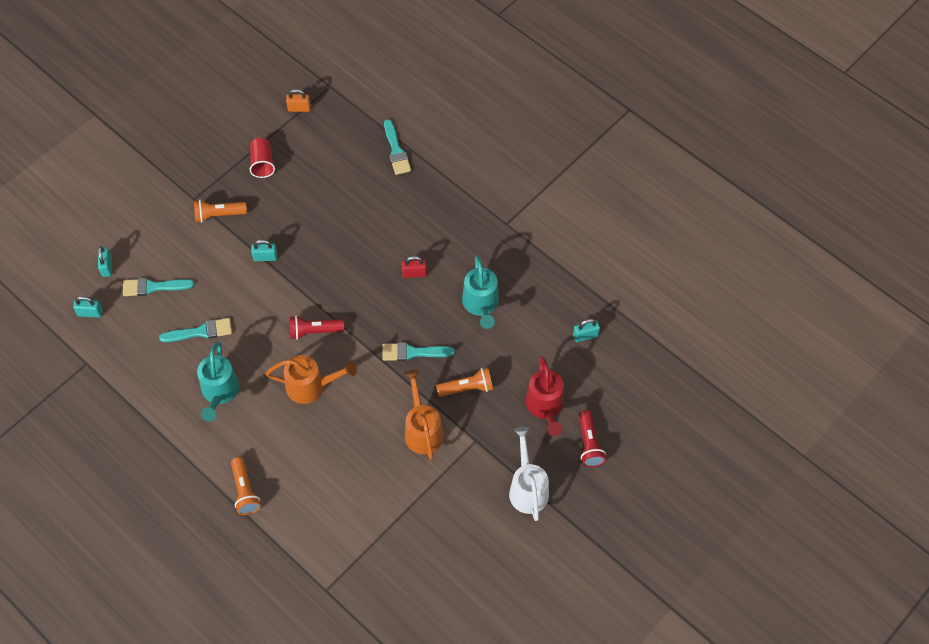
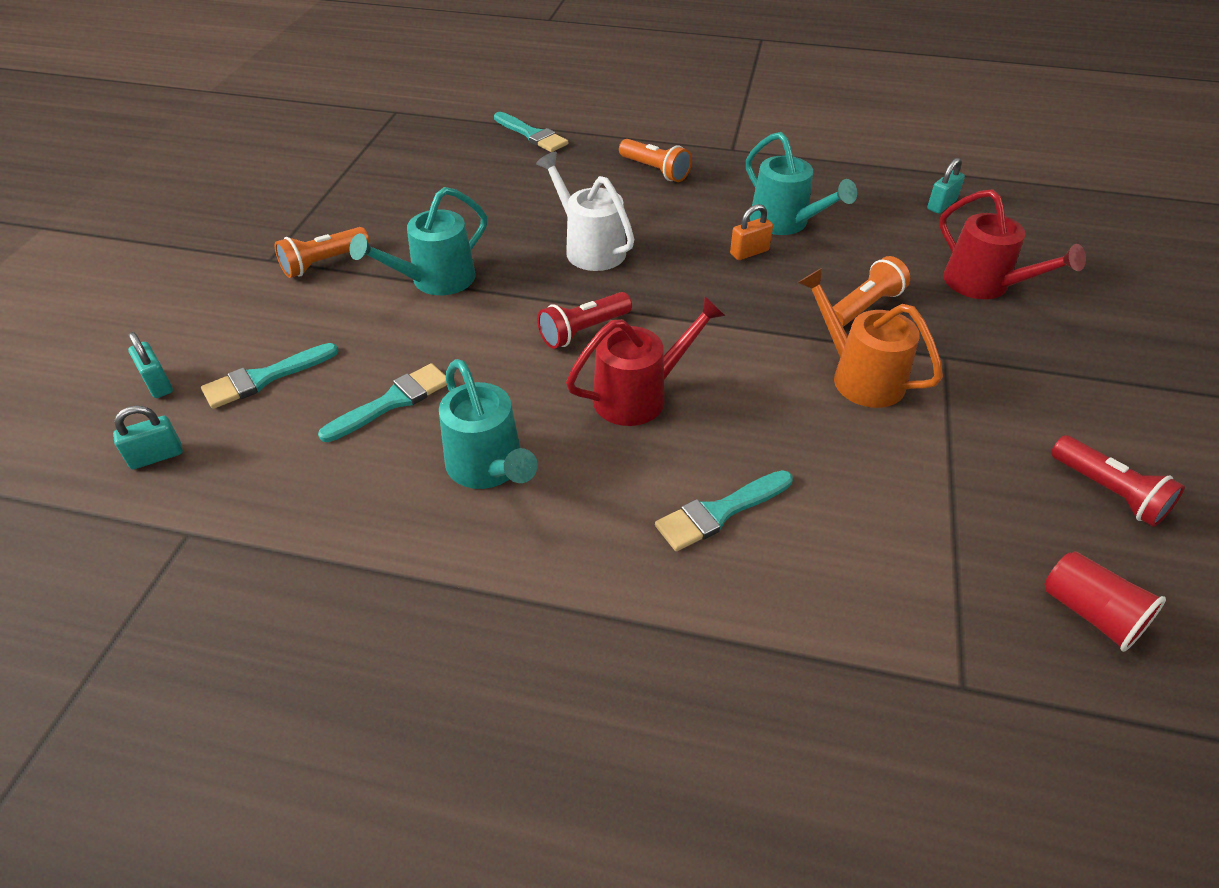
camera: 30 degrees left, 15 degrees down
(245, 491) = (659, 595): orange flashlight -> orange flashlight (655, 170)
(262, 163) = (354, 196): red cup -> red cup (1090, 613)
(265, 257) = (435, 281): turquoise padlock -> turquoise watering can
(299, 108) = (368, 138): orange padlock -> orange padlock (749, 252)
(311, 386) = (640, 395): orange watering can -> red watering can
(413, 352) = (751, 299): turquoise brush -> turquoise brush (720, 512)
(414, 273) = (667, 225): red padlock -> none
(527, 488) = (1077, 378): white watering can -> white watering can (589, 248)
(589, 444) = (1084, 299): red flashlight -> red flashlight (1108, 492)

